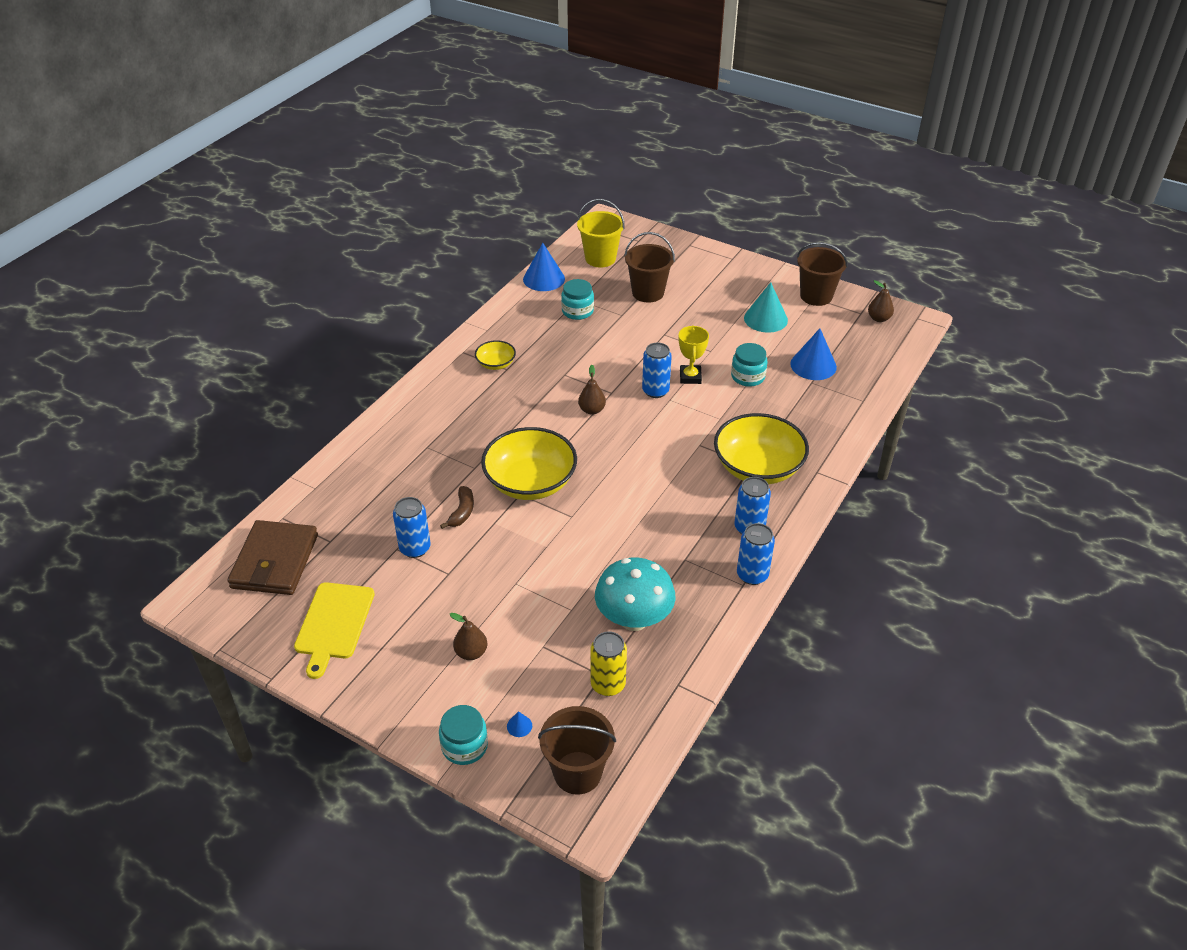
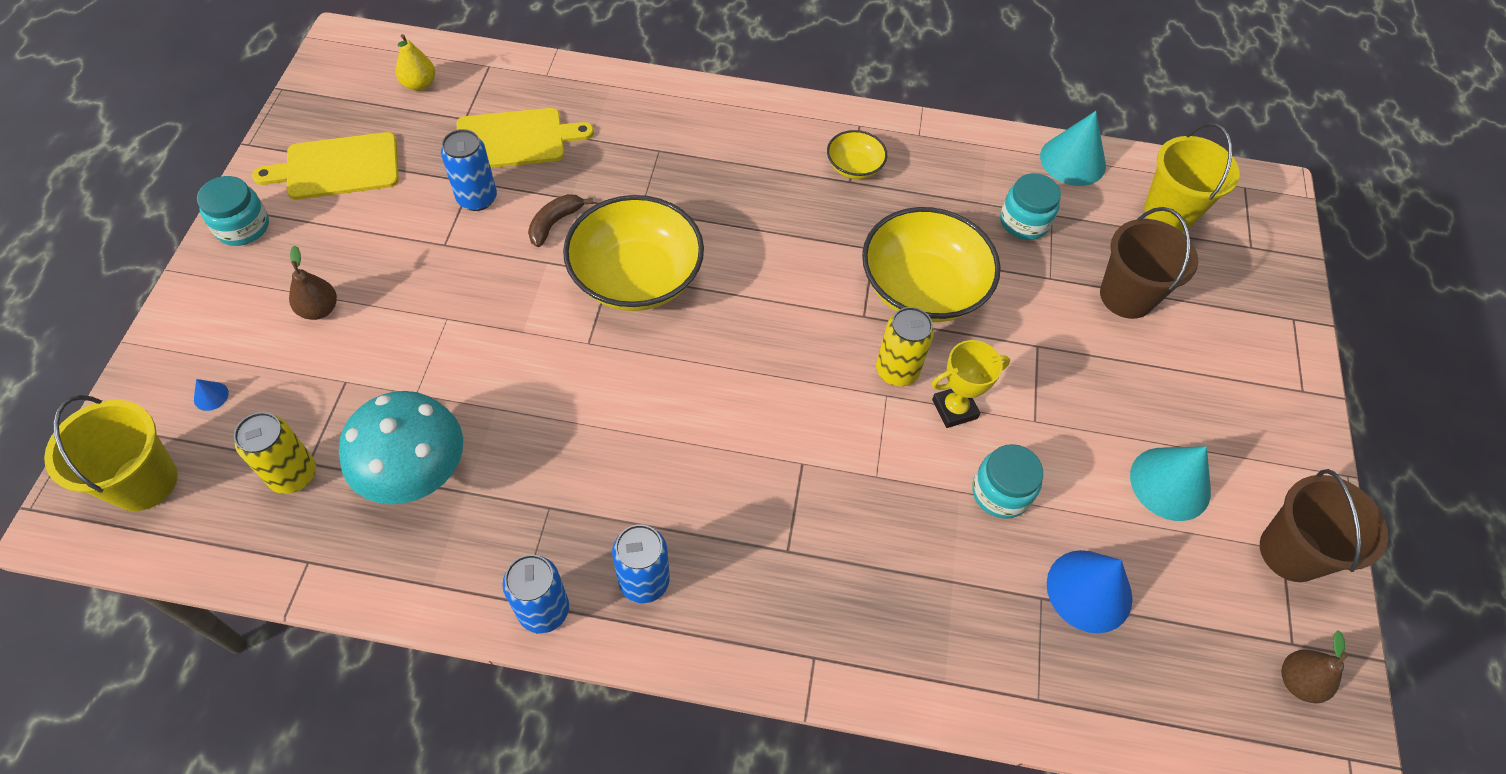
camera: 65 degrees right, 15 degrees up
(275, 561) = (419, 84): brown wallet -> yellow pear
(370, 517) = (516, 139): none -> yellow cutting board
(462, 512) = (555, 223): brown banana -> brown banana turned 135 degrees clockwise
(464, 746) = (173, 350): turquoise jar -> turquoise jar (242, 227)
(544, 279) = (1072, 161): blue cone -> turquoise cone
(577, 772) = (144, 482): brown bucket -> yellow bucket
(592, 410) = (813, 303): brown pear -> none
(655, 391) = (896, 371): blue can -> yellow can
(758, 467) = (786, 561): yellow bowl -> yellow bowl (922, 288)

